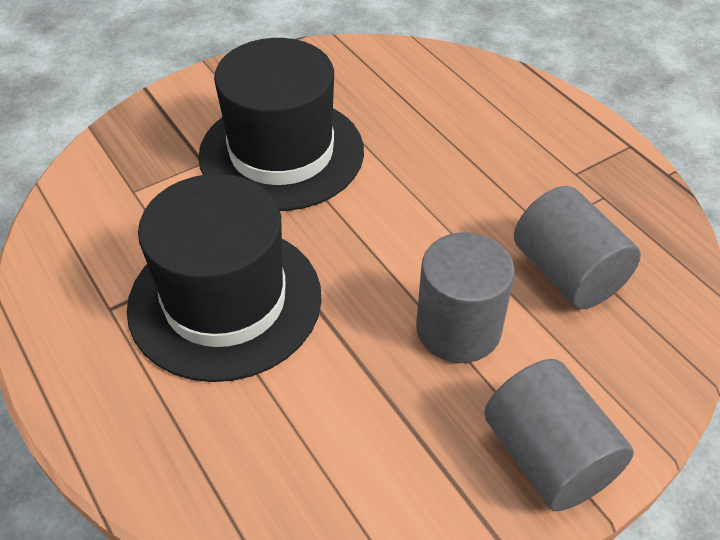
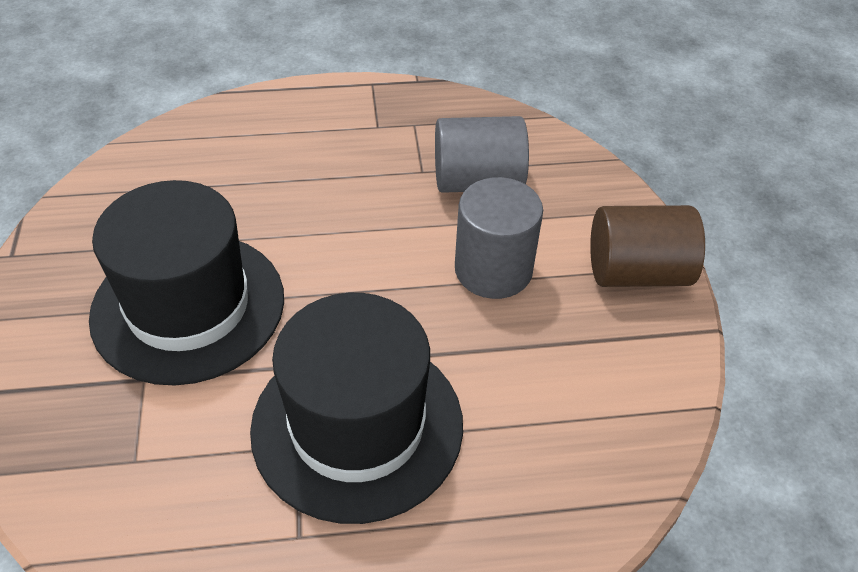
camera: 65 degrees left, 0 degrees up
(547, 457) = (637, 272): grey cylinder -> brown cylinder

